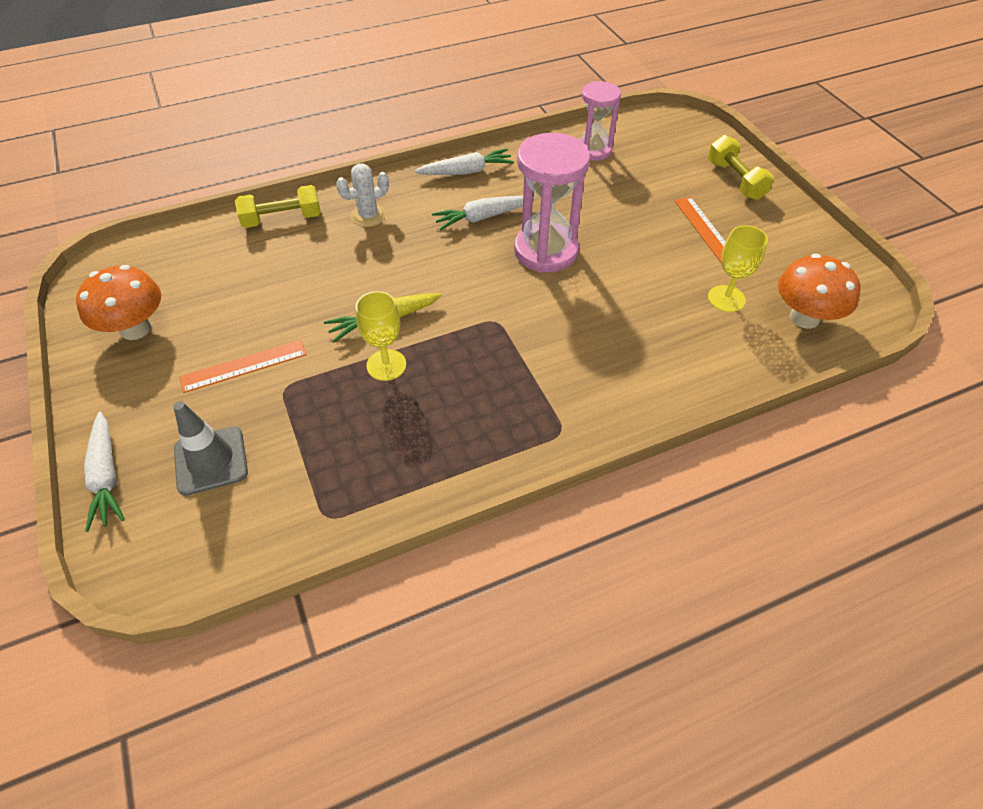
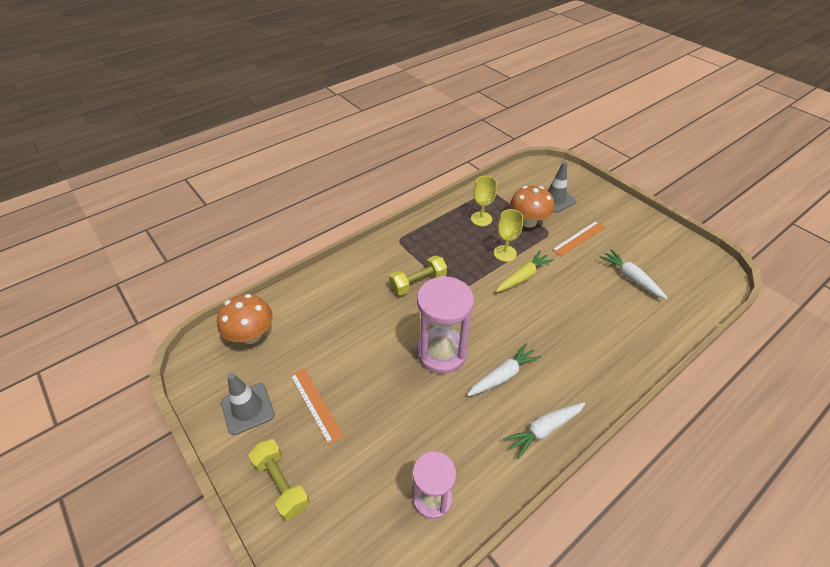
camera: 165 degrees right, 5 degrees down
(107, 476) = (592, 187): white carrot -> white carrot (631, 278)
(135, 329) = (655, 245): orange mushroom -> orange mushroom (528, 221)
(282, 219) = (650, 338): yellow dumbbell -> yellow dumbbell (418, 283)
(368, 216) = (591, 356): white cactus -> none
(726, 298) = (304, 339): yellow goblet -> yellow goblet (481, 219)
(786, 240) = (247, 408): none -> grey traffic cone

